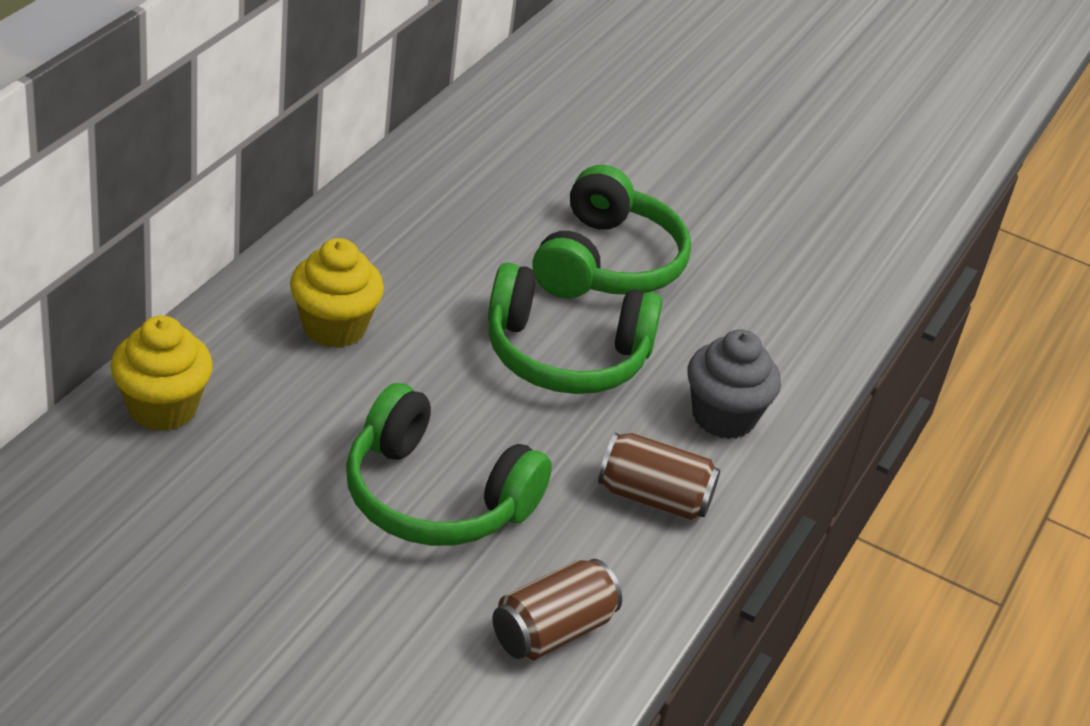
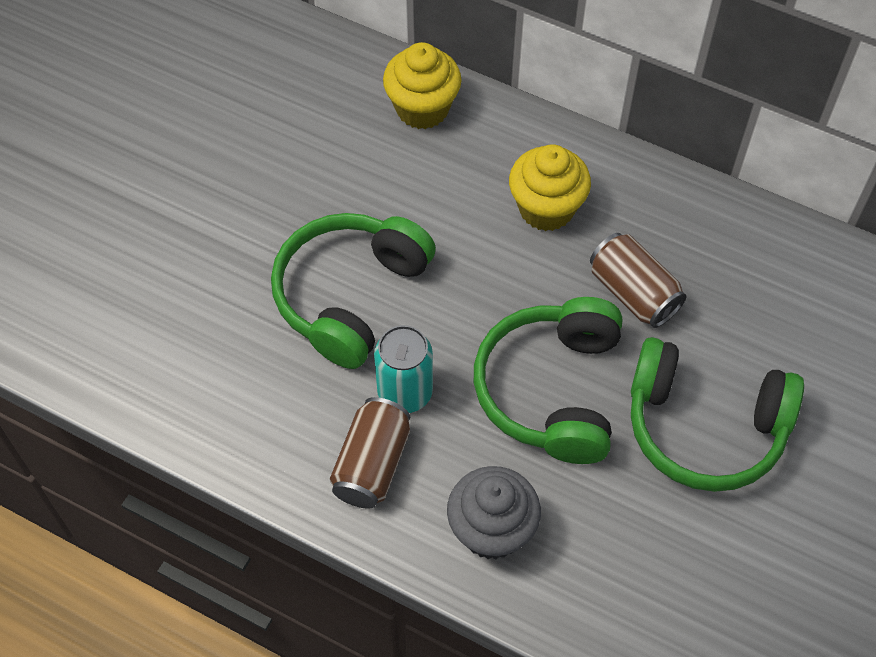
camera: 95 degrees right, 20 degrees up
(552, 631) = (211, 385): brown can -> brown can (633, 293)
(566, 463) = (405, 392): none -> turquoise can

